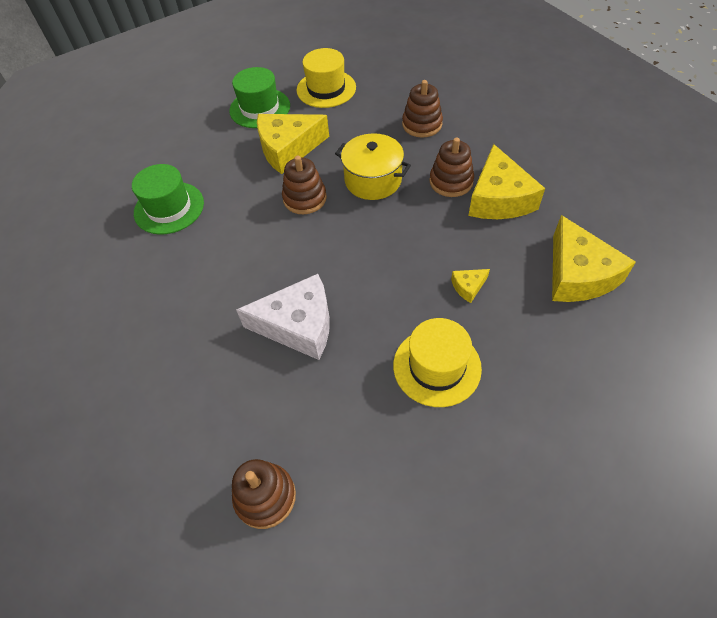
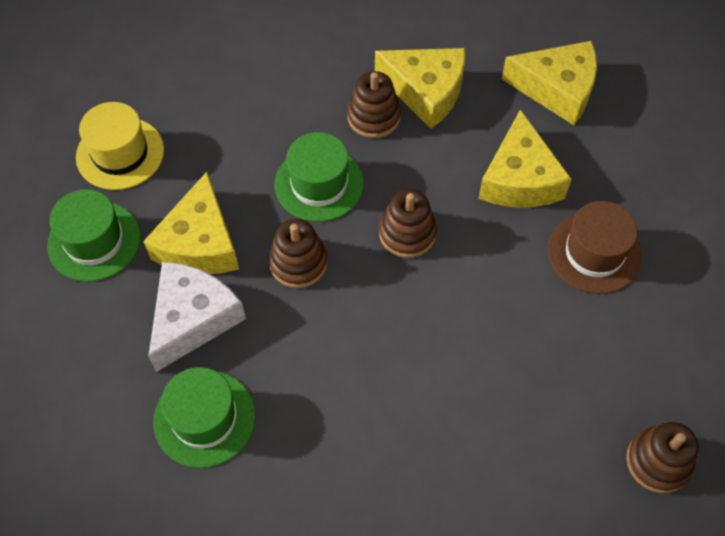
camera: 65 degrees left, 5 degrees up
(298, 325) = (478, 349): white cheese -> white cheese (193, 319)
(373, 180) = (319, 184): yellow pot -> green hat
(422, 124) = (266, 94): brown stacking toy -> brown stacking toy (407, 233)
(437, 366) = (594, 253): yellow hat -> brown hat
(468, 287) = (519, 179): yellow cheese -> yellow cheese, size x2.28

